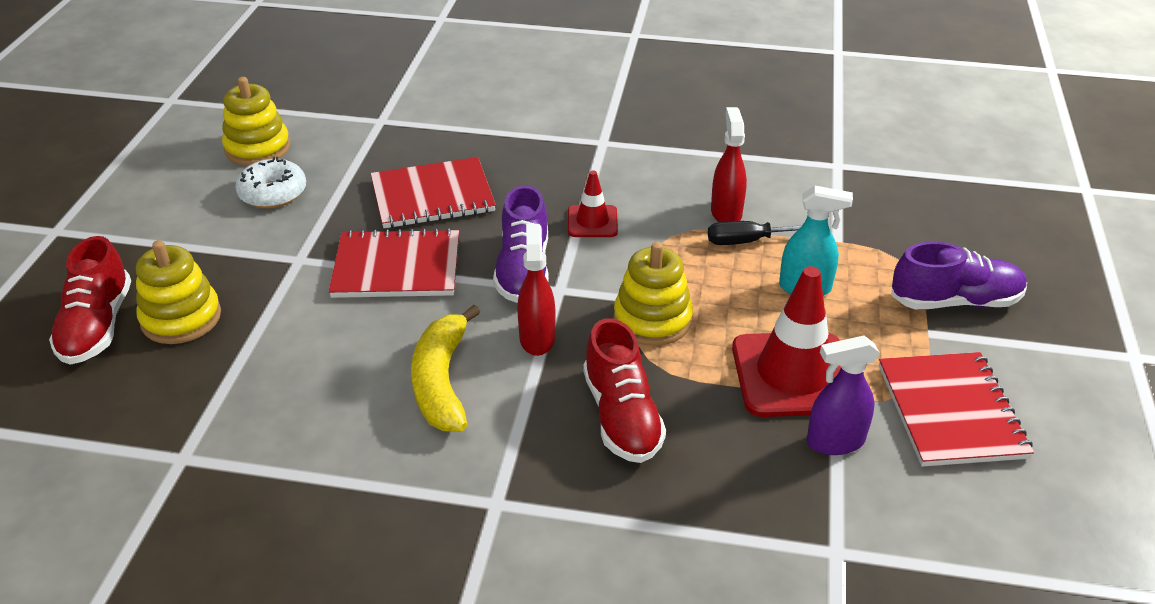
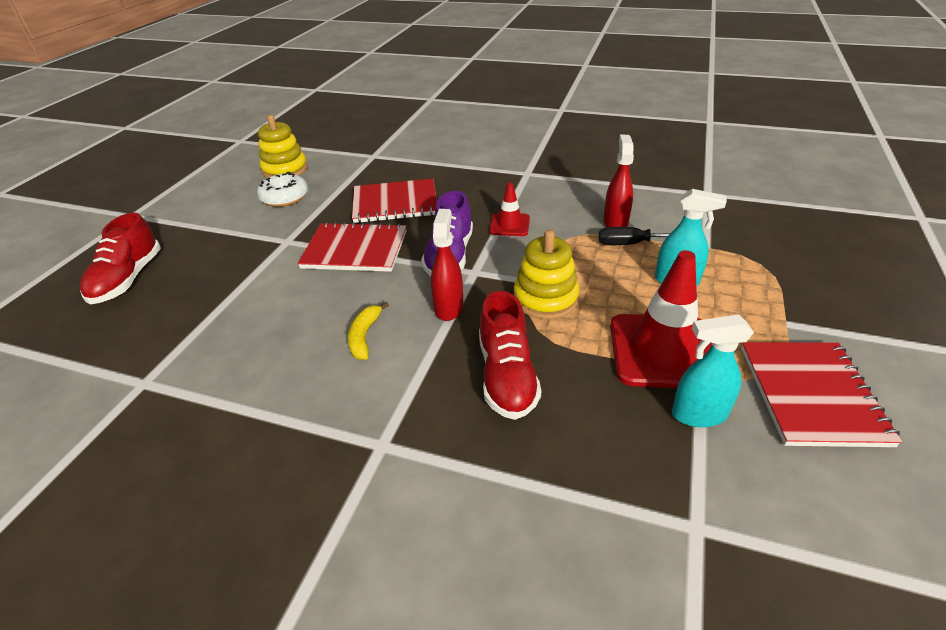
camera: 10 degrees right, 0 degrees up
(181, 318) = (188, 277): yellow stacking toy -> none
(442, 381) = (364, 336): yellow banana -> yellow banana, size x0.58
(834, 442) = (698, 414): purple spray bottle -> turquoise spray bottle
(955, 301) = (810, 299): purple shoe -> none

